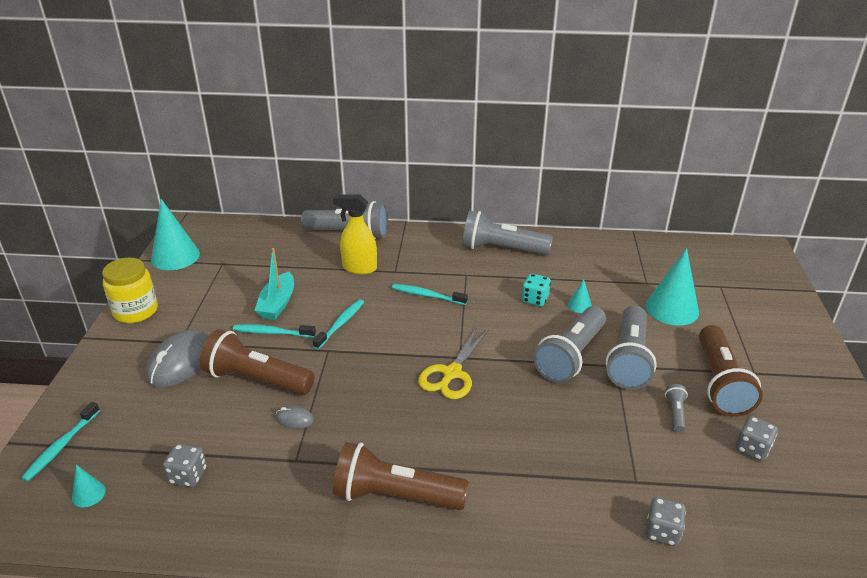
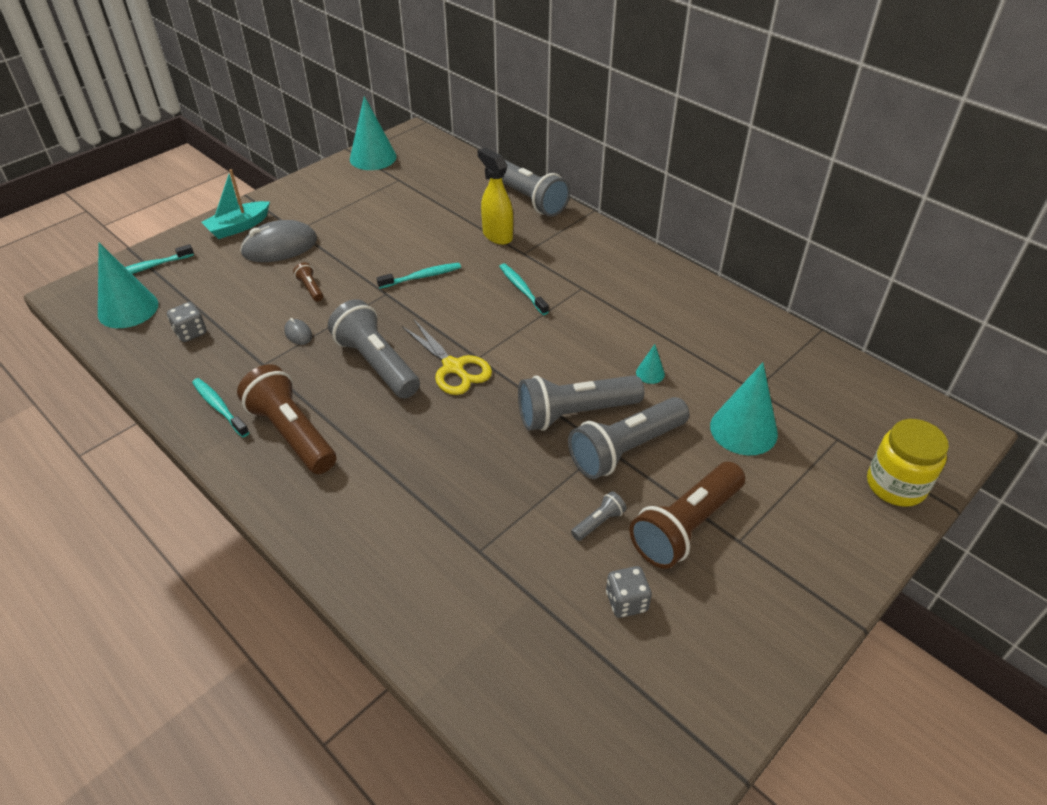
camera: 40 degrees right, 10 degrees up
(88, 494) = (128, 309): turquoise cone -> turquoise cone, size x2.17
(136, 311) = (297, 190): yellow jar -> yellow jar (895, 485)
(257, 379) = (310, 288): brown flashlight -> brown flashlight, size x0.43
(272, 332) = (365, 257): turquoise toothbrush -> turquoise toothbrush (219, 407)
(277, 304) = (397, 235): turquoise boat -> turquoise boat (238, 227)
(452, 373) = (453, 367): yellow scissors -> yellow scissors turned 105 degrees counterclockwise
(501, 249) = (649, 280): grey flashlight -> grey flashlight (376, 364)
(535, 299) = (614, 344): turquoise dice -> none
(662, 532) = (443, 603): grey dice -> none

